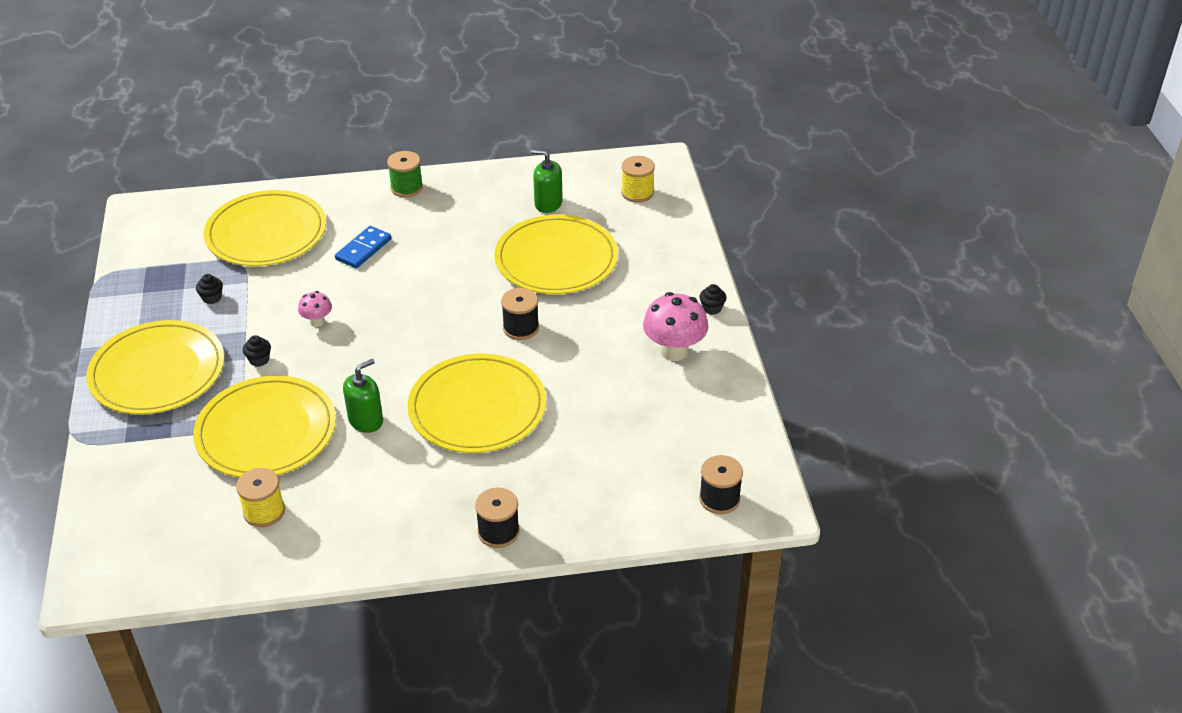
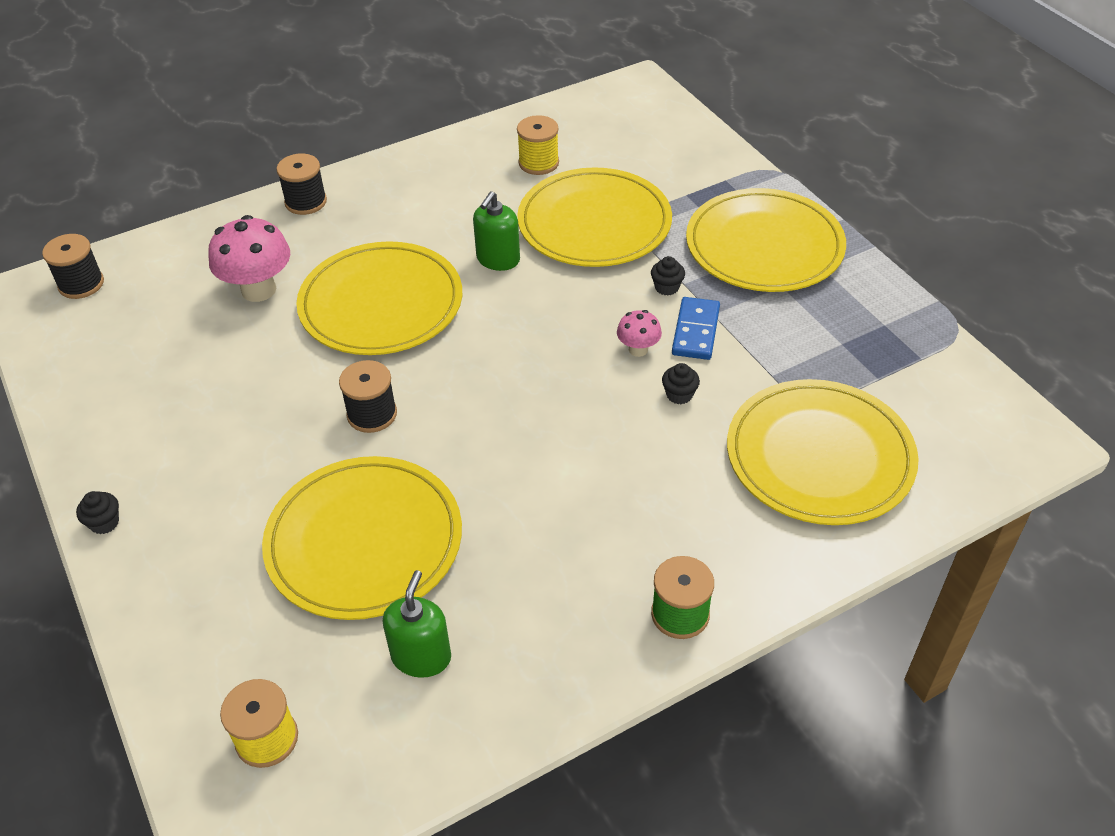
camera: 160 degrees right, 5 degrees up
(212, 298) = (794, 342): black cupcake -> black cupcake (679, 395)
(363, 249) = (660, 471): blue domino -> blue domino (696, 331)
(548, 203) = (421, 656): green soap dispenser -> green soap dispenser turned 75 degrees counterclockwise
(674, 351) = (153, 439): pink mushroom -> pink mushroom (258, 290)

